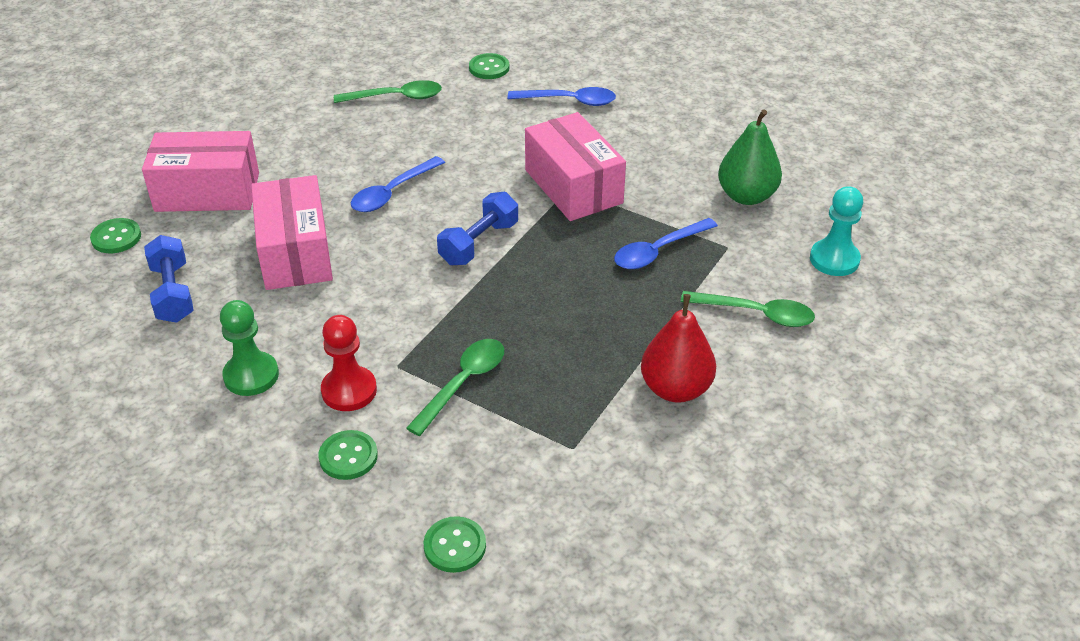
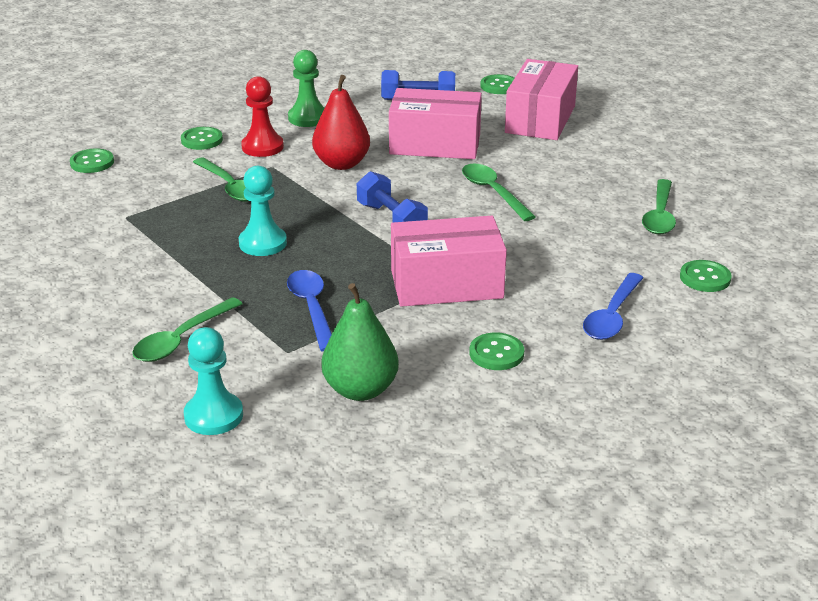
camera: 110 degrees right, 10 degrees down
(392, 192) = (493, 192): blue spoon -> green spoon
(568, 317) = (263, 243): none -> turquoise pawn
(654, 143) = (496, 353): none -> green button
(676, 389) = (136, 273): red pear -> red pear (341, 164)

